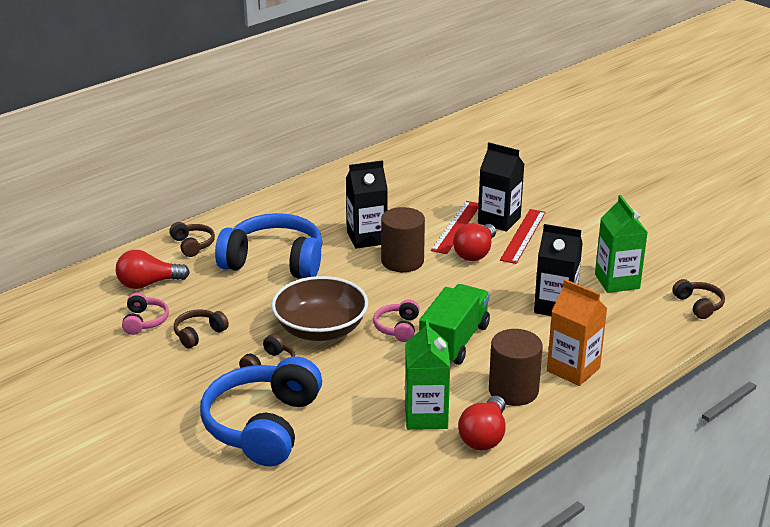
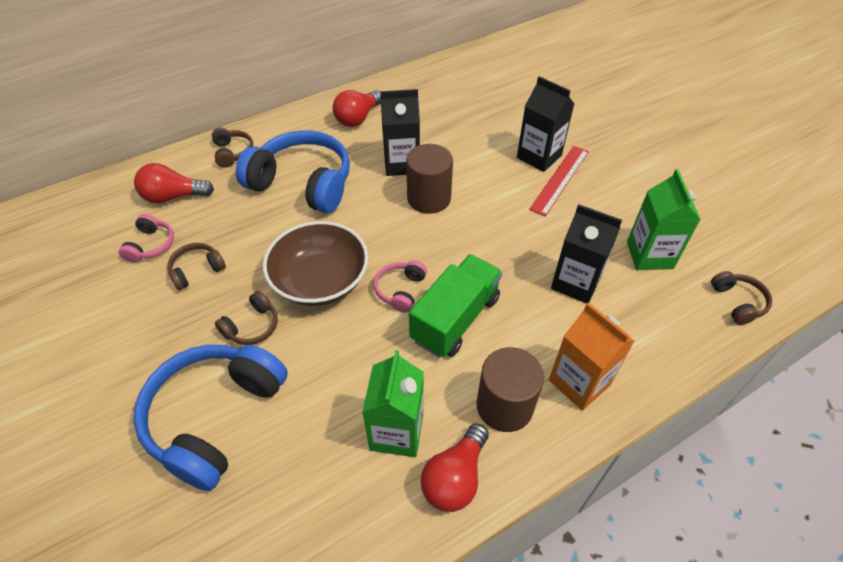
camera: 10 degrees right, 20 degrees up
(456, 227) = (494, 160): red ruler -> none
(475, 253) = (505, 196): red light bulb -> red light bulb (358, 118)

